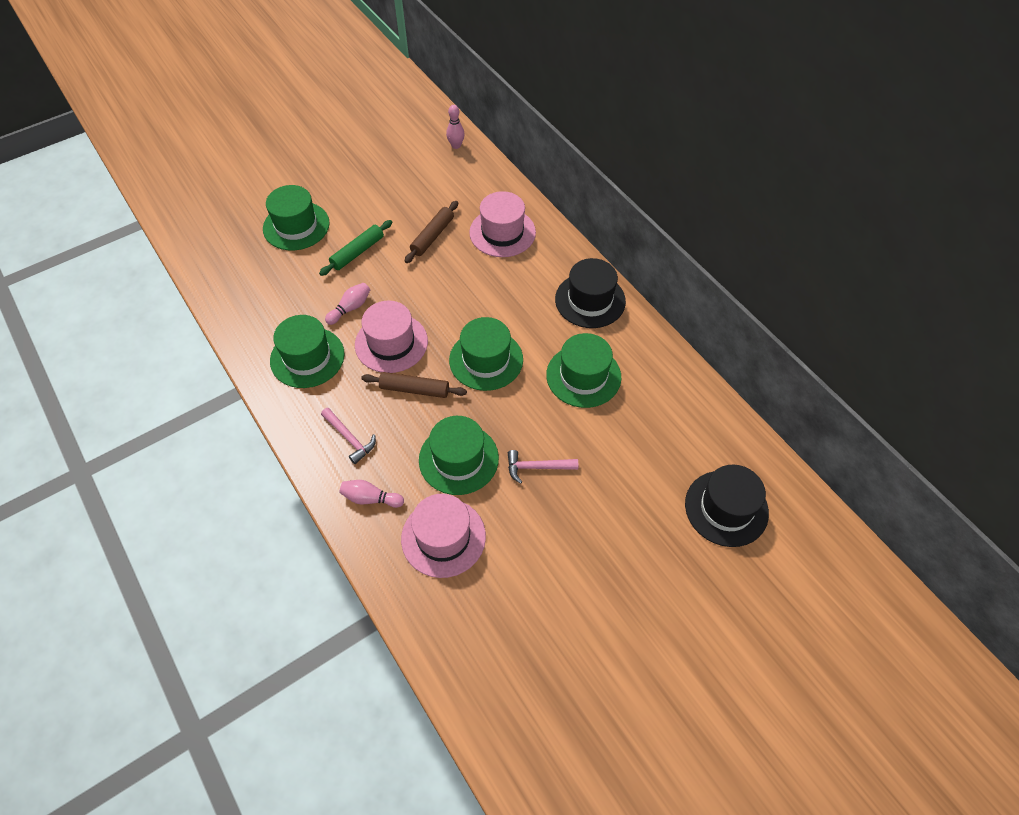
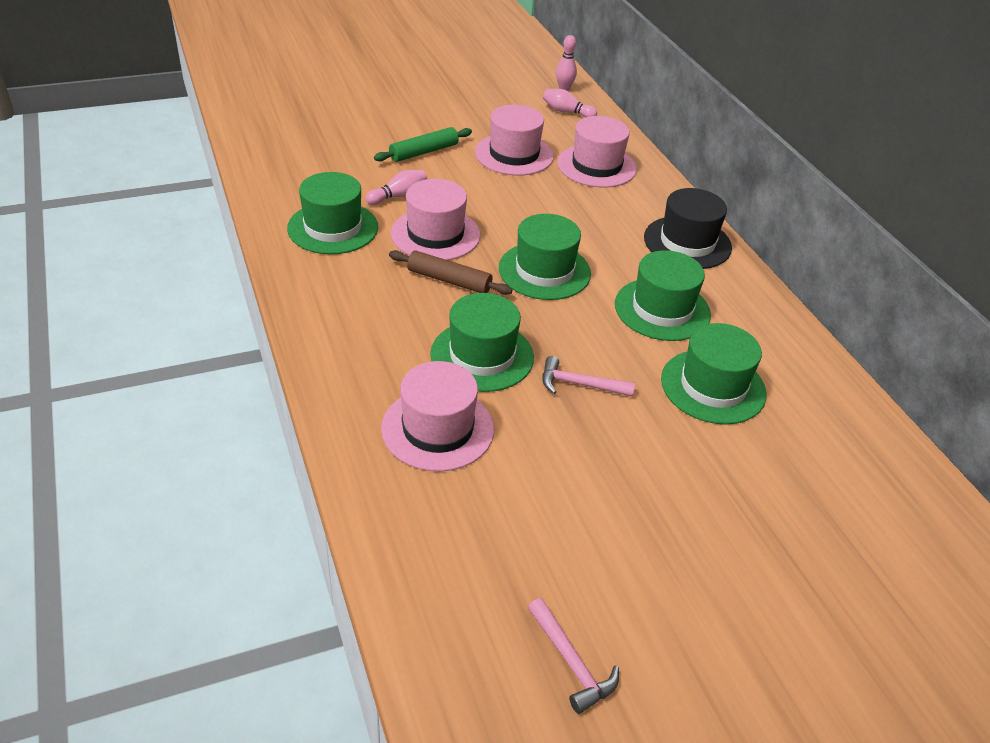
camera: 10 degrees right, 15 degrees down
(296, 226) = (363, 119): green hat -> green hat (713, 386)
(350, 438) = (355, 309): pink hammer -> pink hammer (571, 663)
(370, 498) = (359, 370): pink bowling pin -> pink bowling pin (566, 112)
(432, 236) = (514, 154): brown rolling pin -> pink hat
(726, 508) = (826, 480): black hat -> none

